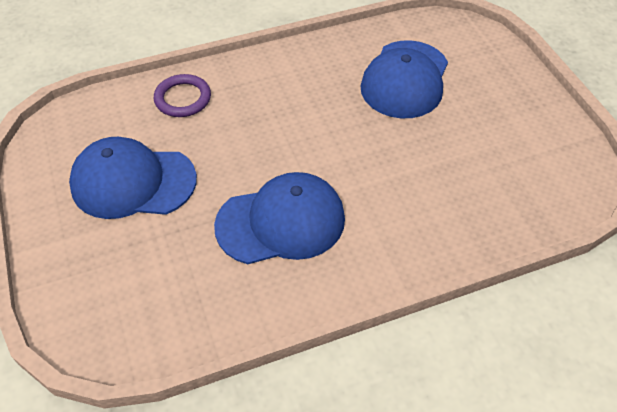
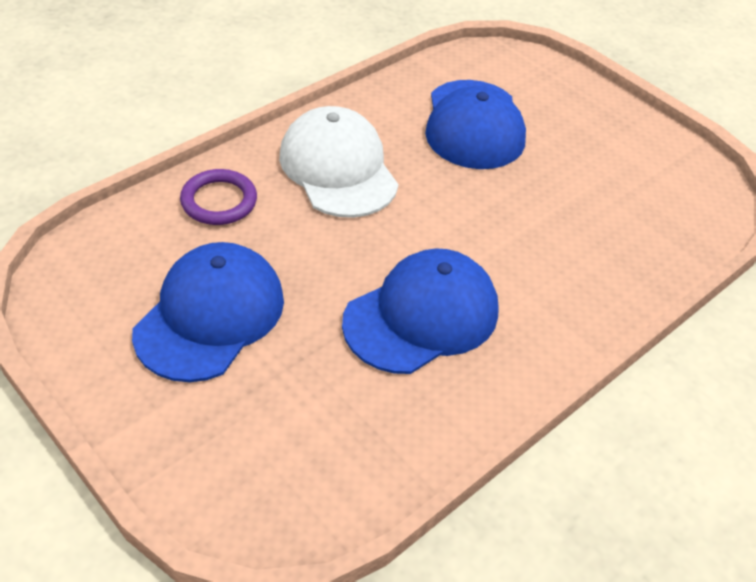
camera: 25 degrees left, 5 degrees down
(133, 182) = (210, 315): blue cap -> blue cap turned 135 degrees clockwise
(281, 92) = (338, 168): none -> white cap

